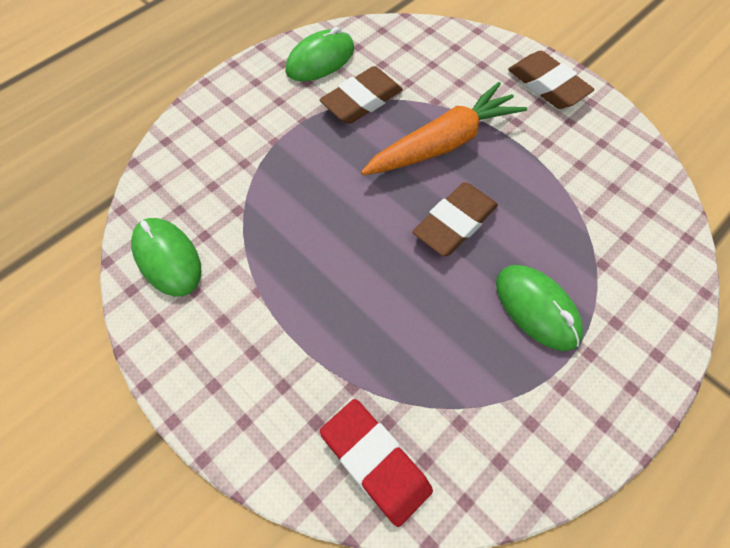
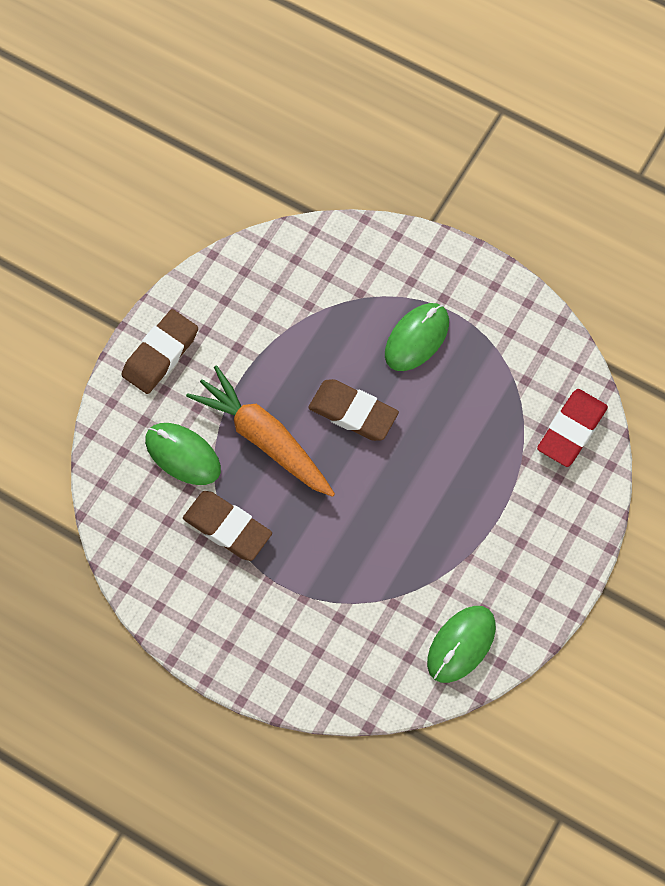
camera: 105 degrees left, 5 degrees up
(320, 60) = (178, 587): green mouse -> green mouse (183, 455)

